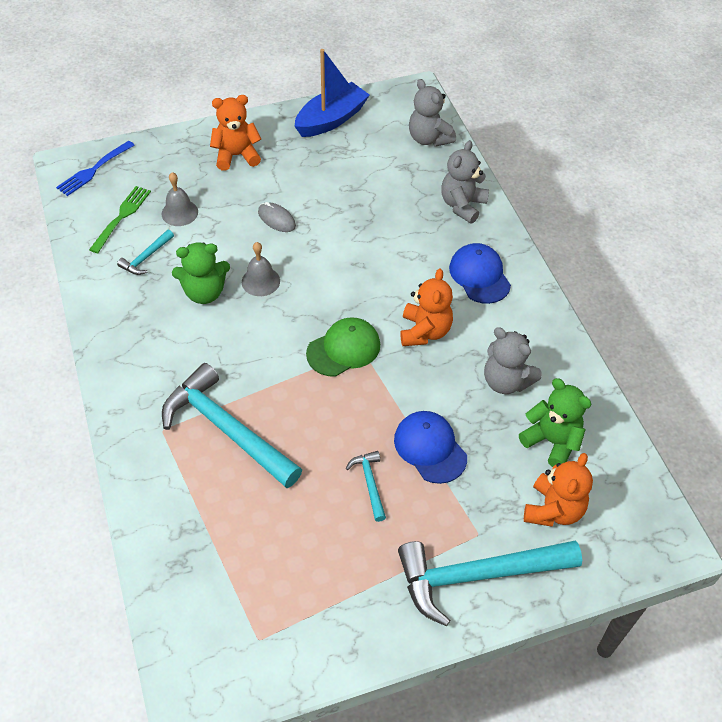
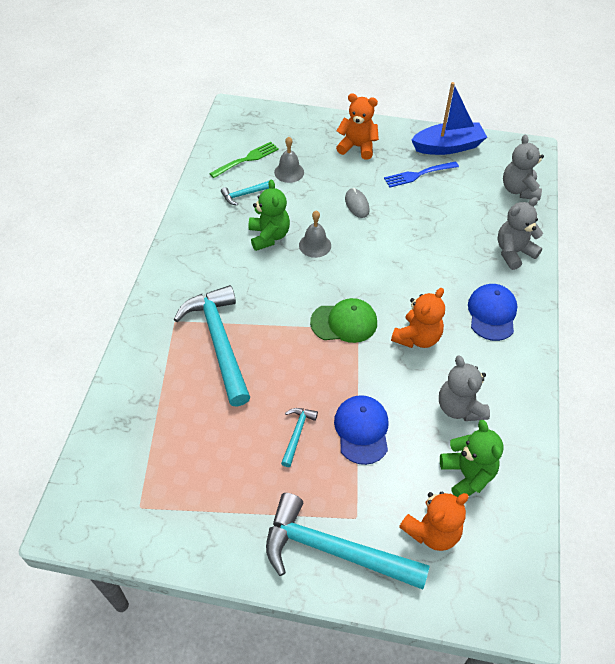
camera: 30 degrees right, 0 degrees up
(94, 169) = (250, 119): blue fork -> blue fork (419, 174)
(204, 292) = (269, 236): green teddy bear -> green teddy bear turned 120 degrees counterclockwise

